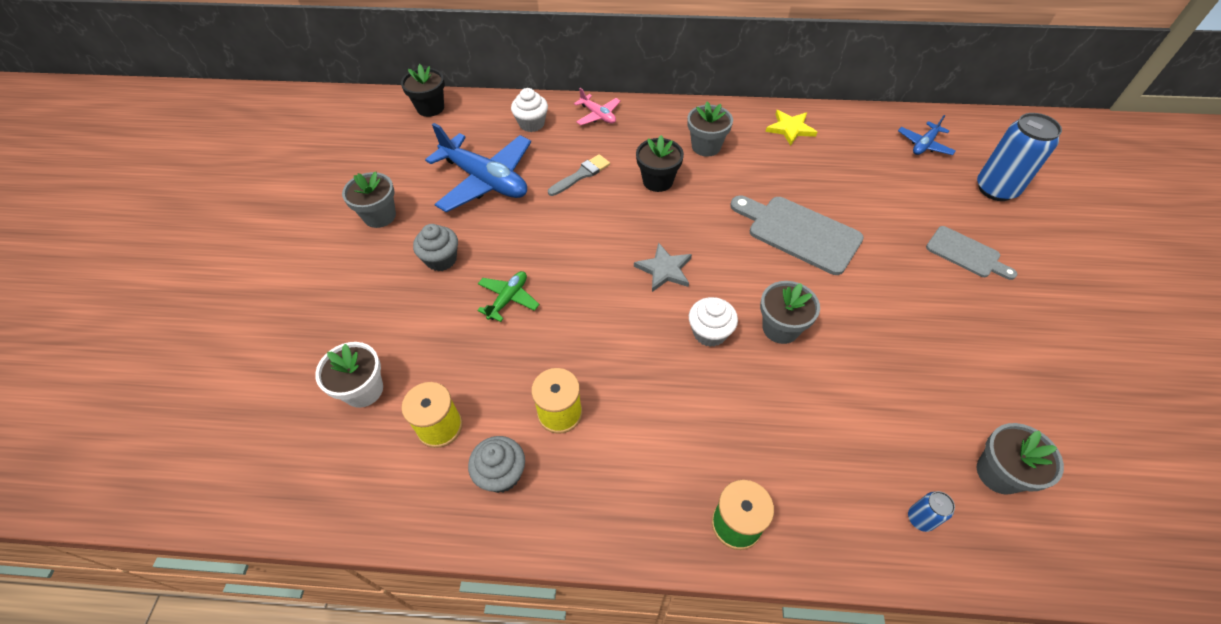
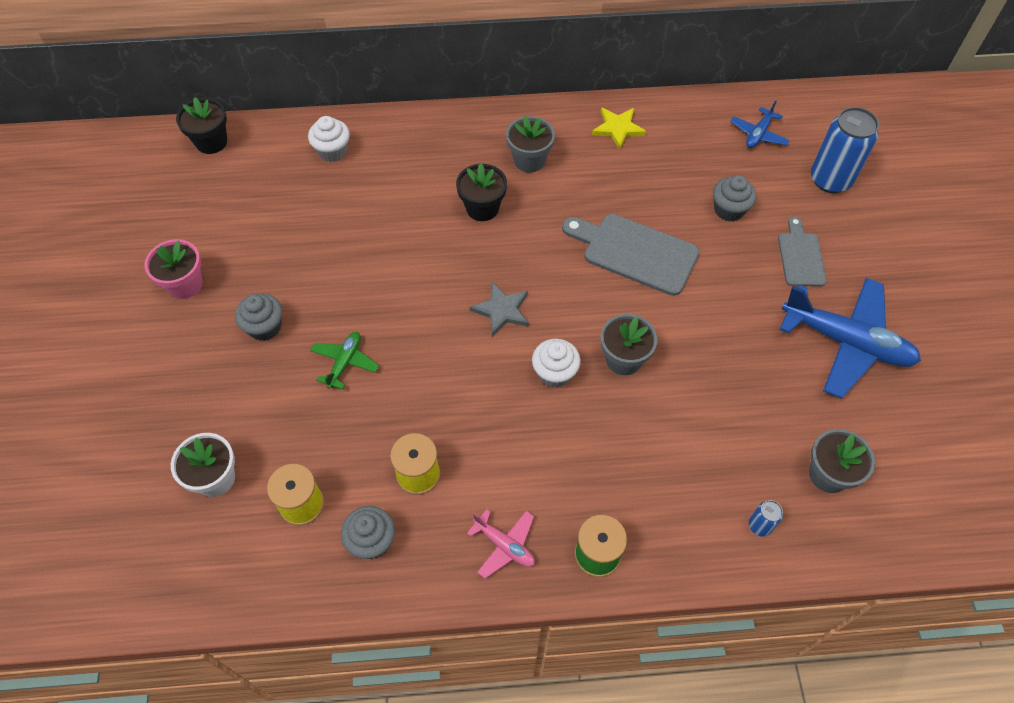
camera: 10 degrees left, 5 degrees up
(380, 216) = (185, 284): grey flower pot -> pink flower pot
(485, 180) = (294, 228): blue plane -> blue plane (846, 342)
(581, 175) = (398, 209): grey brush -> none
(598, 115) = (405, 133): pink plane -> pink plane (504, 545)
(894, 205) = (729, 210): none -> grey cupcake
(966, 253) = (800, 256): grey cutting board -> grey cutting board turned 120 degrees counterclockwise

